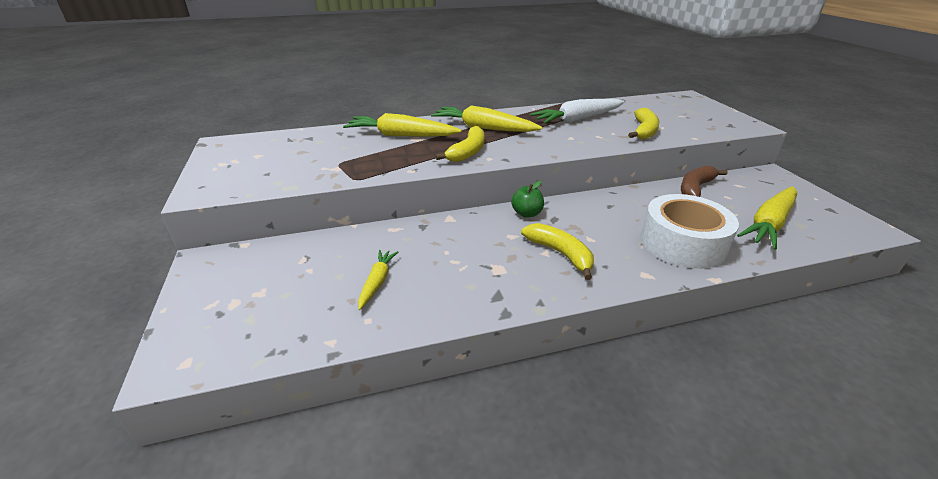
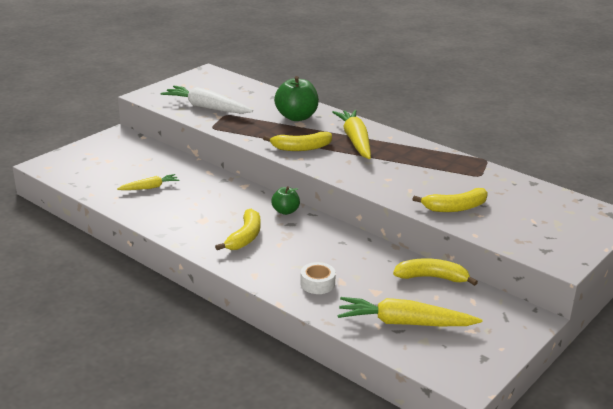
camera: 55 degrees right, 5 degrees down
(401, 135) = (296, 117): yellow carrot -> green apple
(577, 119) = (437, 172): white carrot -> white carrot (206, 107)
(682, 243) = (317, 284): white tape -> white tape, size x0.47
(695, 188) = (432, 277): brown banana -> yellow banana

